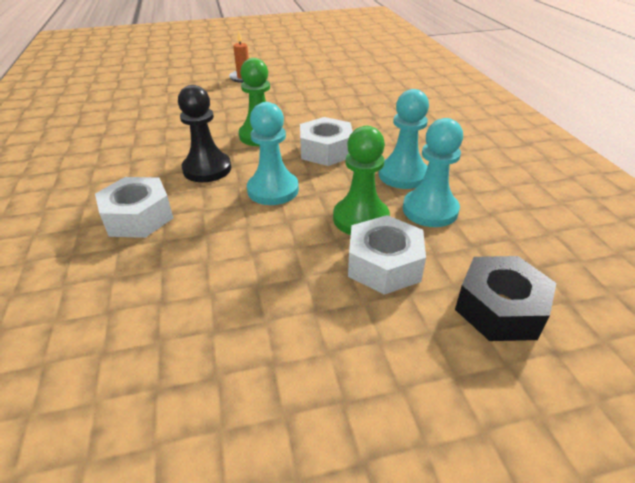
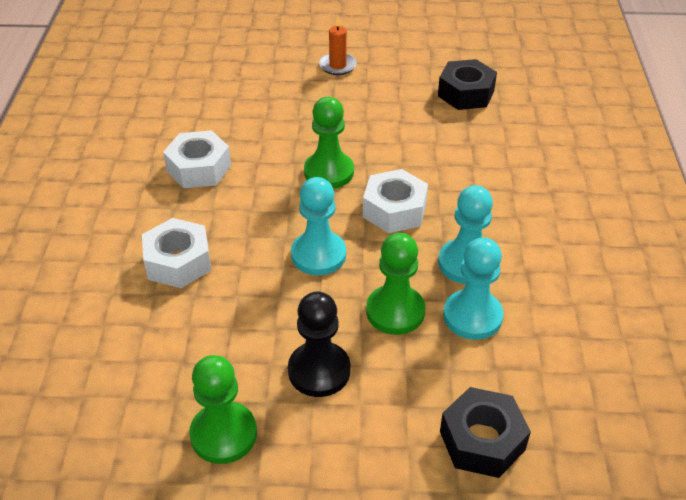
camera: 15 degrees right, 5 degrees up
(207, 169) = (258, 211): black pawn -> black pawn (319, 371)
(226, 366) = (223, 434): none -> green pawn
(346, 80) = (466, 93): none -> black nut
(384, 264) = (395, 370): white nut -> white nut (199, 168)

